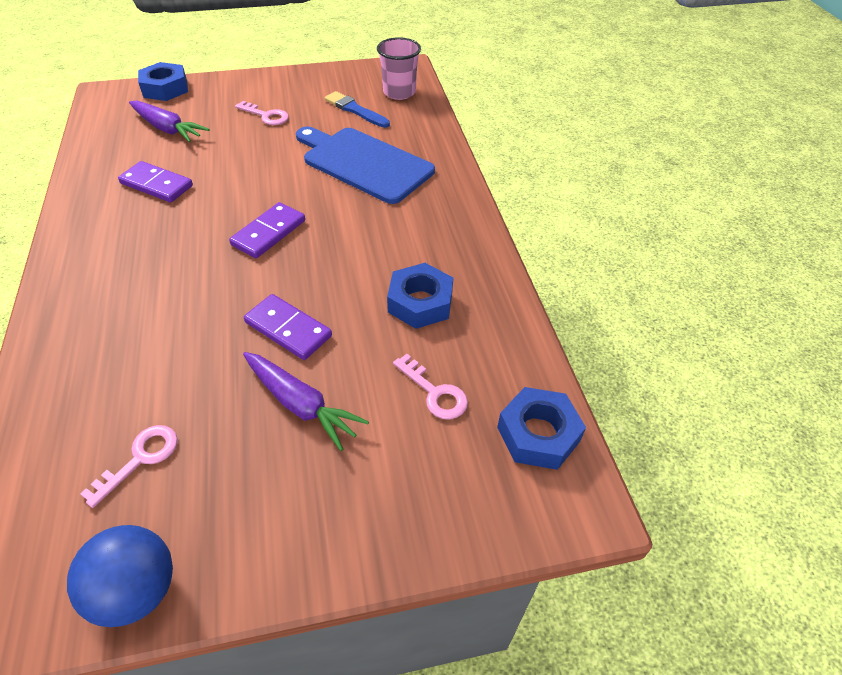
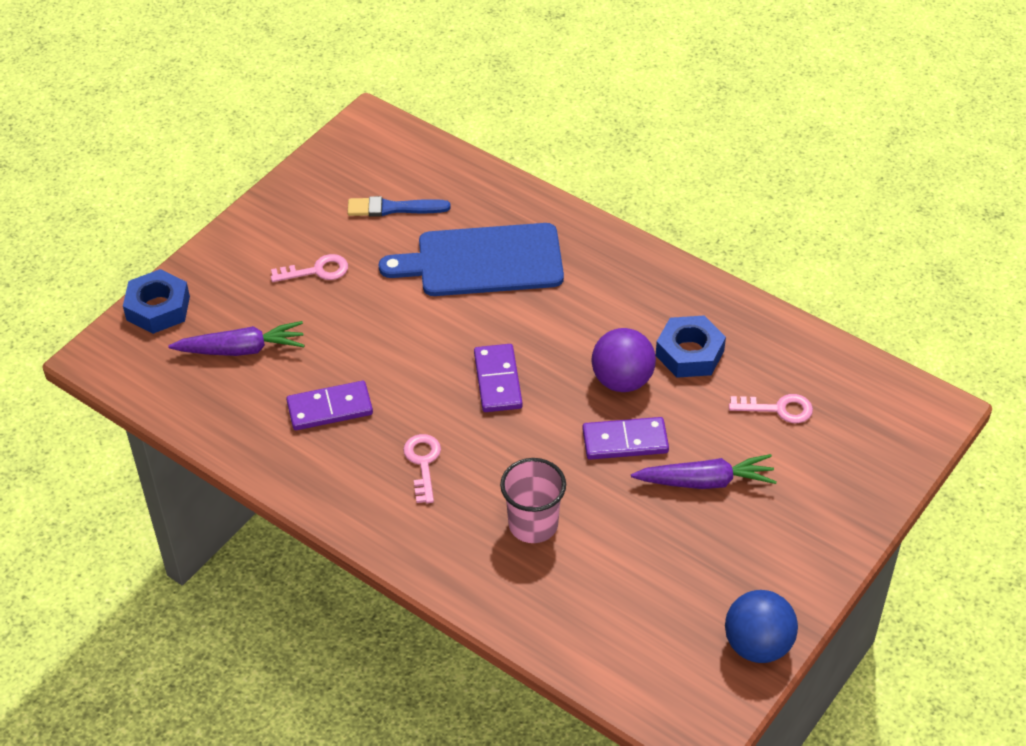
camera: 40 degrees left, 0 degrees up
(140, 459) = (653, 590): pink key -> pink key (423, 463)
(346, 287) = (622, 380): none -> purple ball
(399, 92) = (407, 160): pink cup -> pink cup (533, 524)
(538, 434) = (869, 387): blue nut -> none

